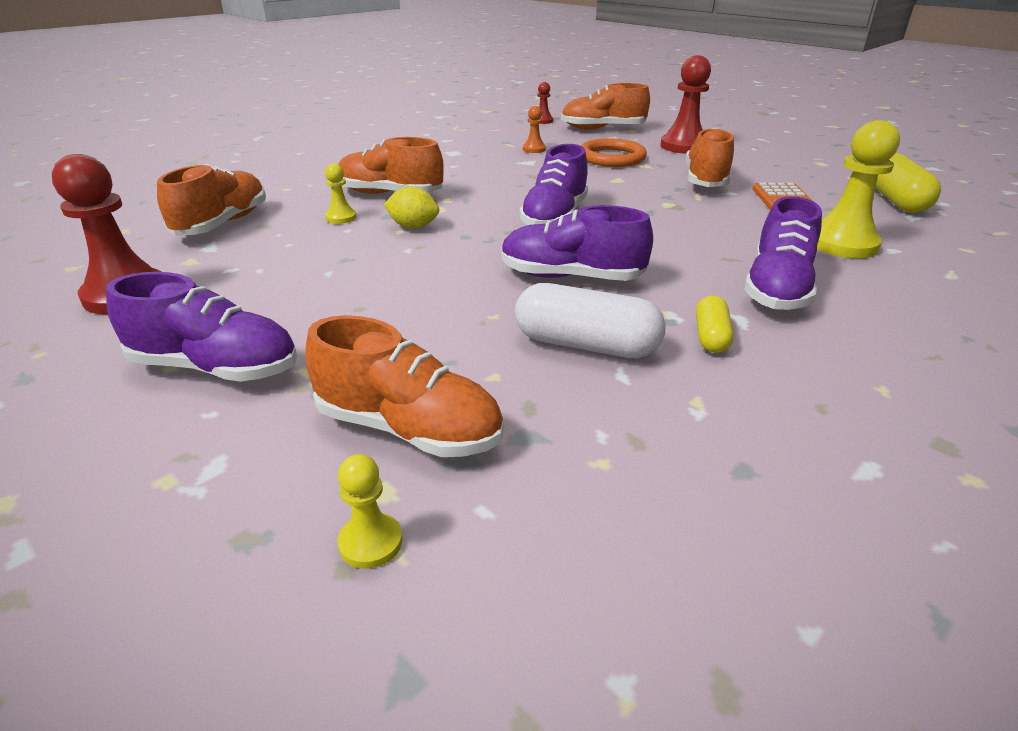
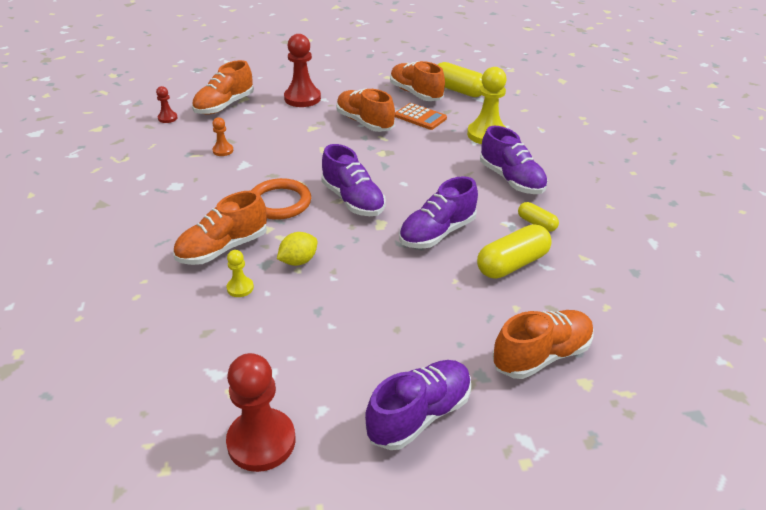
camera: 55 degrees left, 5 degrees up
(222, 224) = (174, 354): orange shoe -> orange shoe (415, 93)
(370, 542) = (617, 399): yellow pawn -> none
(586, 345) = (512, 264): white capsule -> yellow capsule
(612, 157) = (284, 131): orange ring -> orange ring (279, 202)

